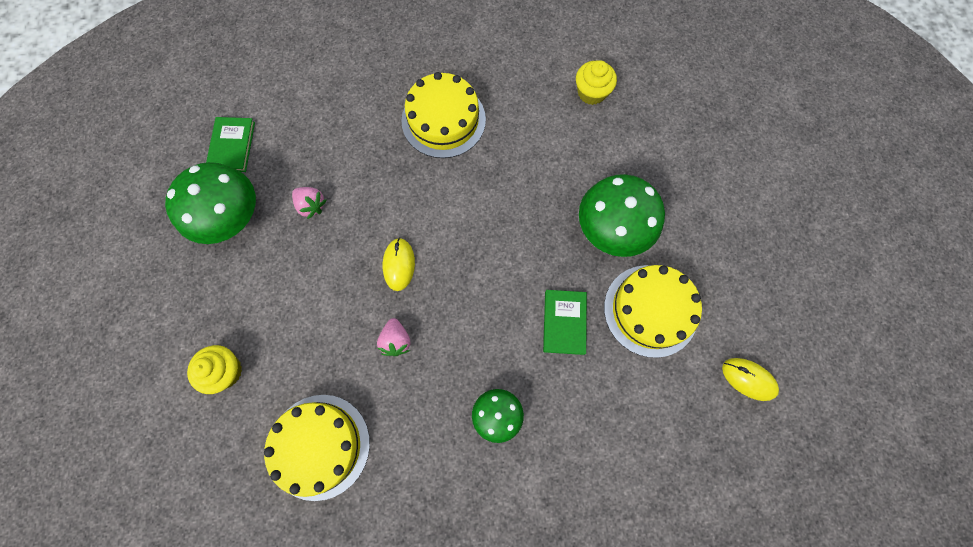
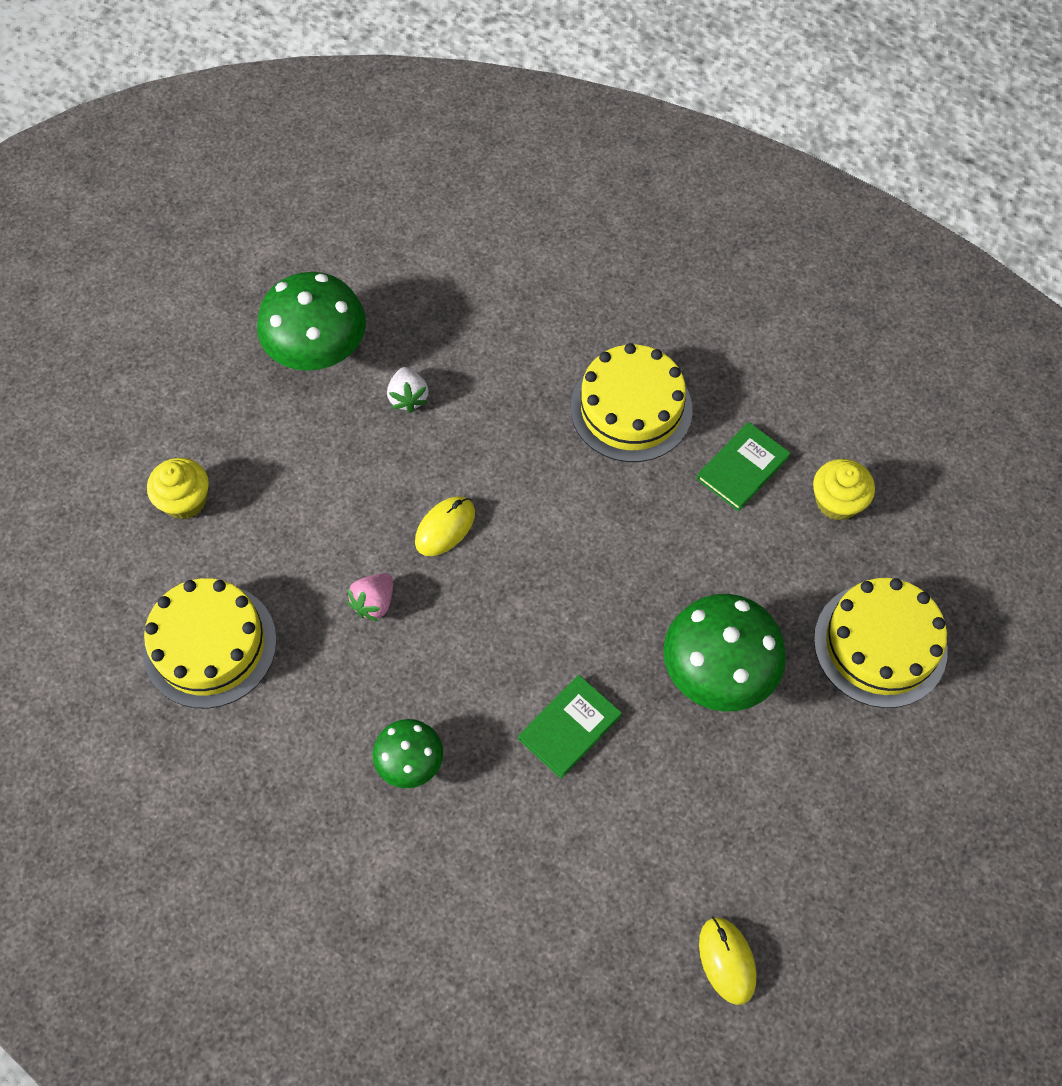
camera: 40 degrees right, 10 degrees down
(232, 146) = (381, 276): green book -> green book (742, 468)
(311, 205) = (408, 397): pink strawberry -> white strawberry
(650, 310) = (680, 794): yellow cake -> yellow cake (880, 644)

